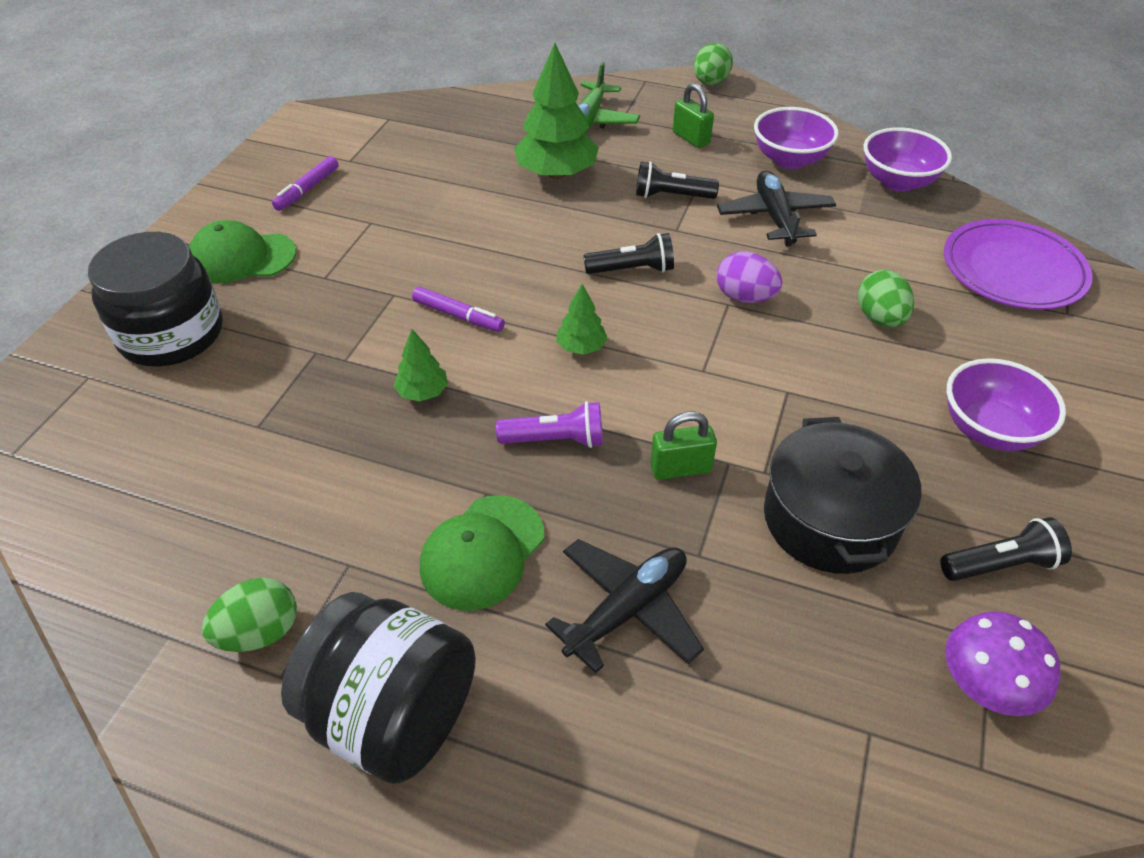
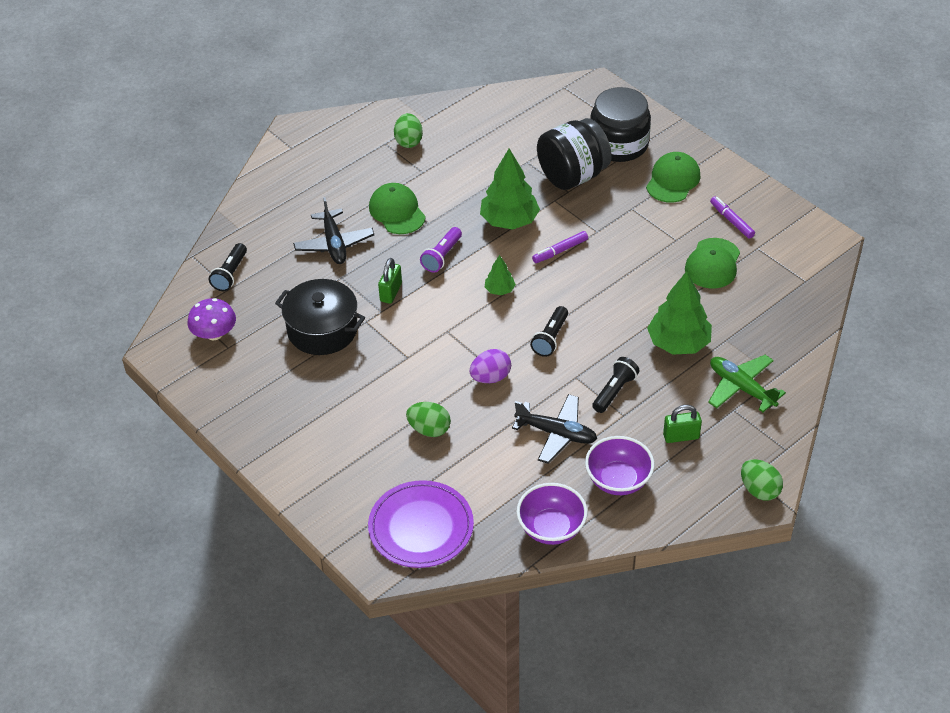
camera: 120 degrees right, 0 degrees up
(393, 716) = (344, 167): black jar -> black jar (573, 176)
(400, 184) = (712, 264): none -> green cap
(422, 392) = (509, 221): green tree -> green tree, size x2.00
(989, 429) = (320, 423): purple bowl -> none
(1000, 564) = (253, 374): black flashlight -> black flashlight (230, 274)

